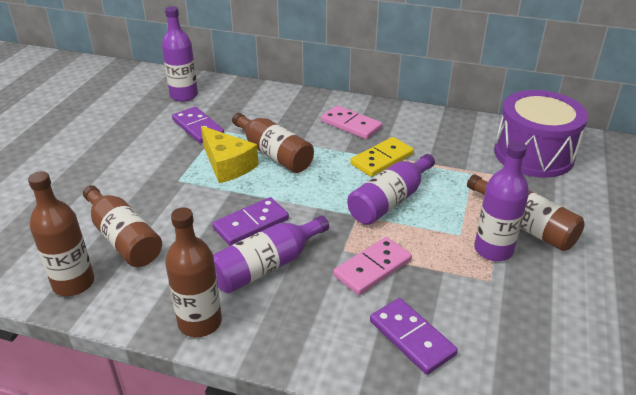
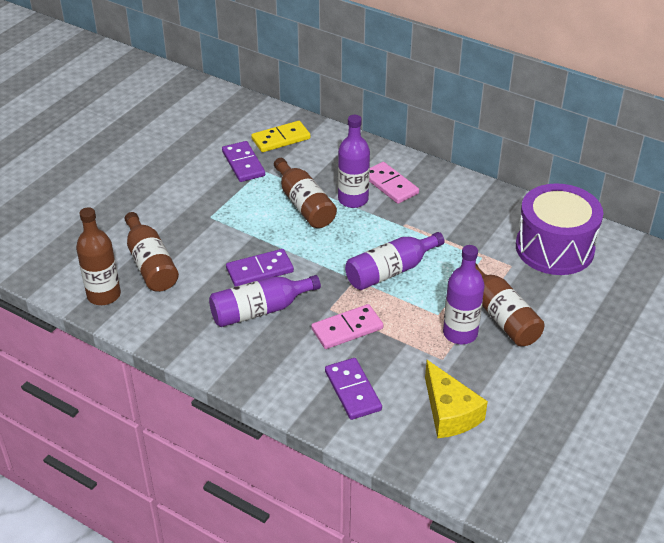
camera: 15 degrees right, 5 degrees up
(184, 95) = (240, 124): purple bottle -> purple bottle (353, 199)
(200, 322) = (192, 345): brown bottle -> none
(227, 165) = (258, 209): yellow cheese -> yellow cheese (449, 412)
(382, 159) = (403, 227): yellow domino -> yellow domino (281, 139)

